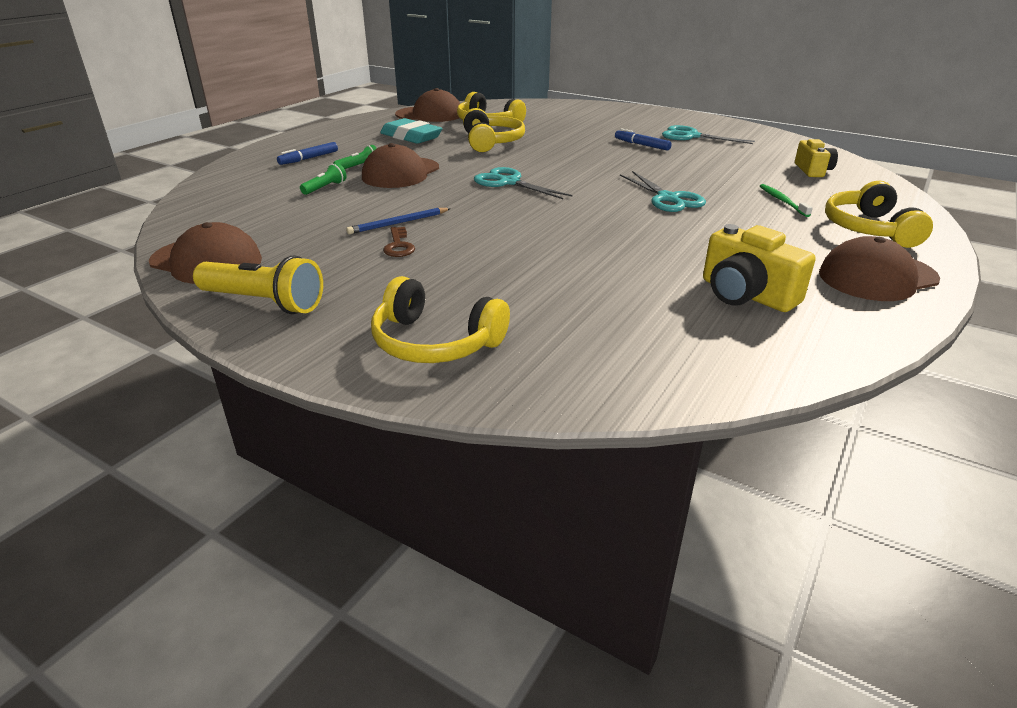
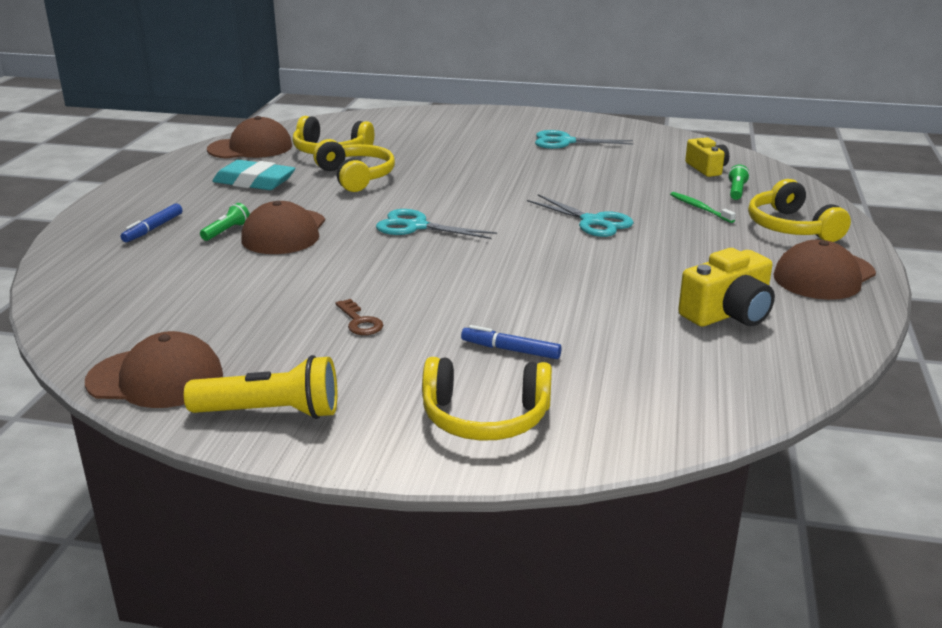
camera: 20 degrees left, 5 degrees down
(325, 188) = (211, 265): green flashlight -> green flashlight (736, 191)
(398, 223) = (336, 295): blue pencil -> none
(642, 145) = (522, 159): blue marker -> blue marker (510, 350)
(746, 294) = (728, 313): yellow camera -> yellow camera turned 60 degrees counterclockwise

